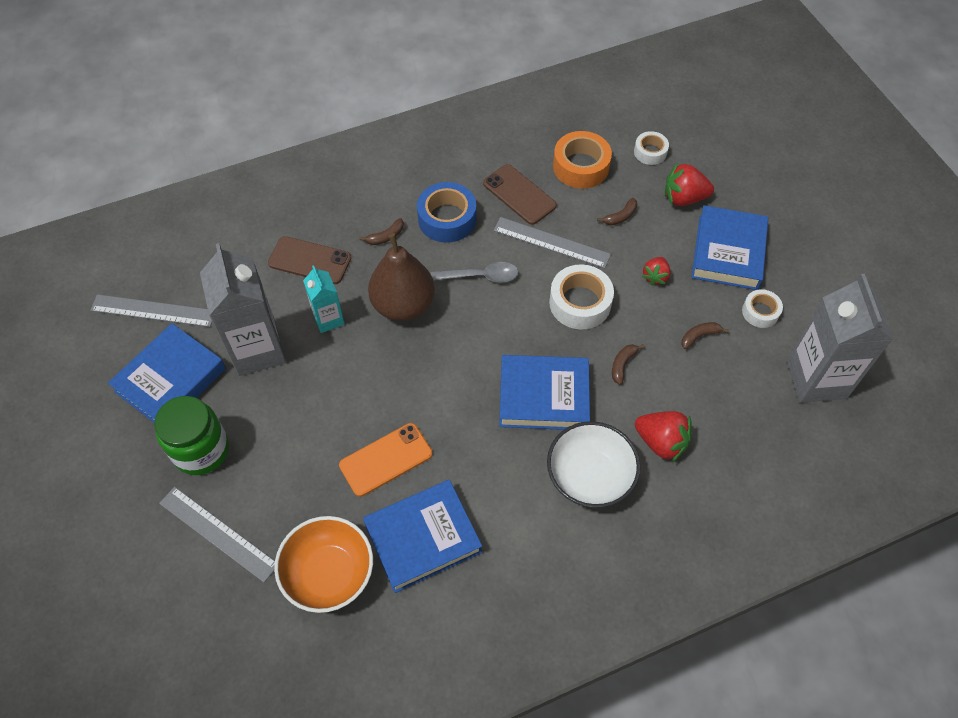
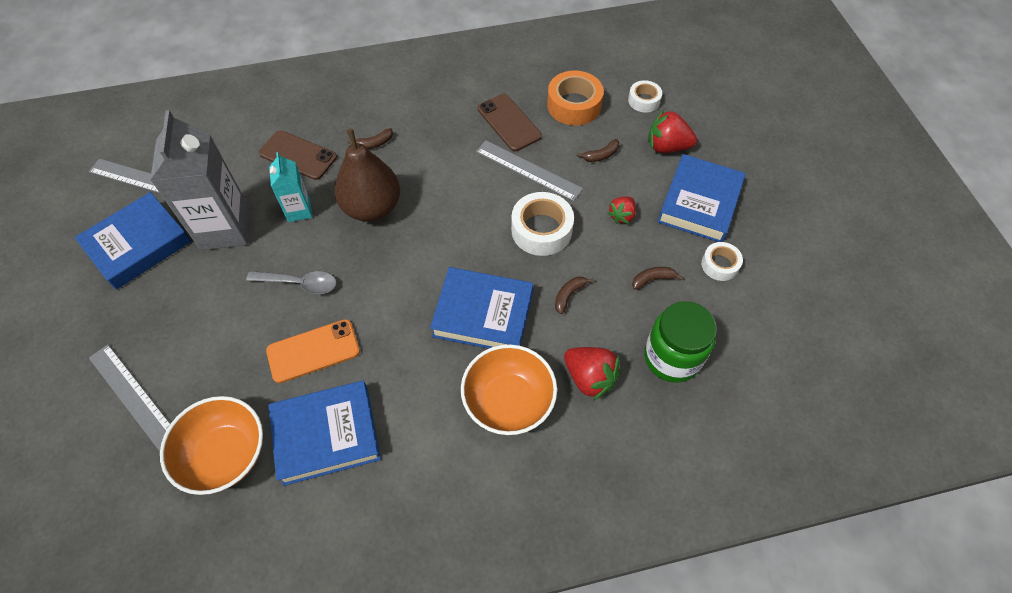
camera: 10 degrees right, 0 degrees up
(201, 450) = (144, 314): green jar -> green jar (672, 357)
(447, 219) = (435, 135): blue tape -> none
(480, 276) = (452, 192): grey spoon -> grey spoon (299, 283)
(589, 477) = (508, 401): white bowl -> orange bowl
(816, 379) = (764, 340): grey carton -> none

